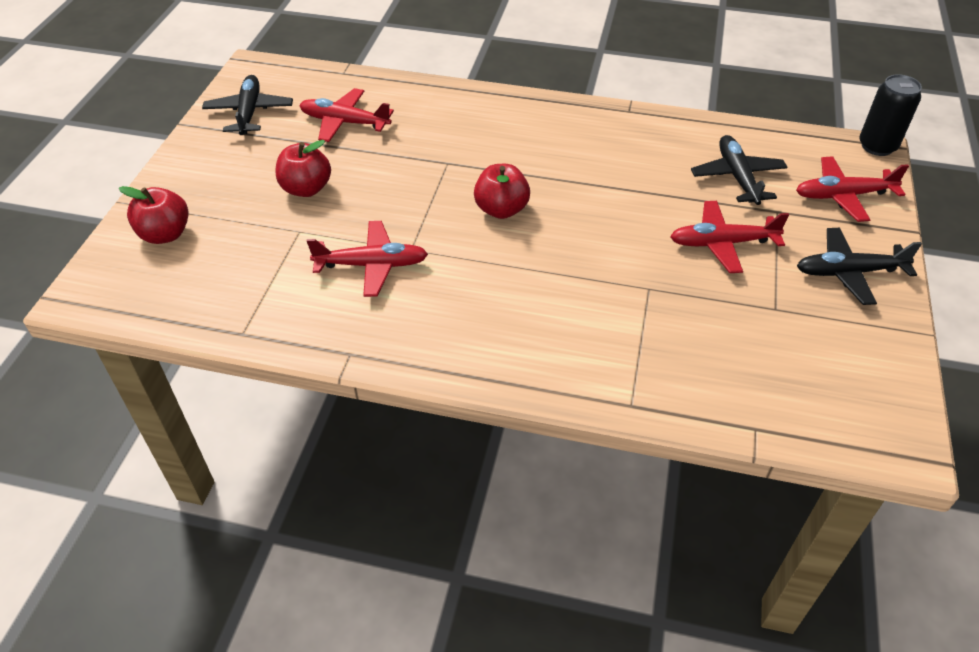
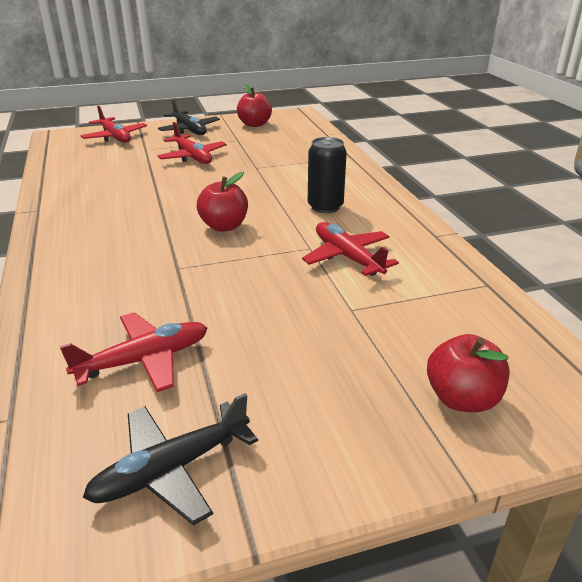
camera: 120 degrees left, 15 degrees down
(306, 189) = (289, 333): red apple -> red apple (254, 124)
(344, 122) = (144, 360): red plane -> red plane turned 105 degrees counterclockwise
(737, 177) = (114, 162): black plane -> none
(877, 146) = (51, 135): black can -> black can (325, 207)

